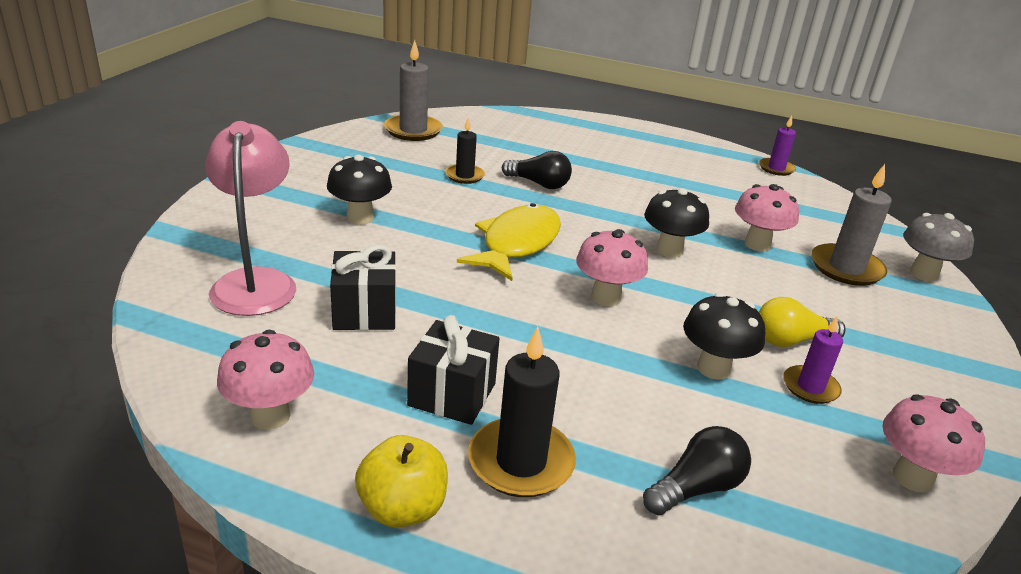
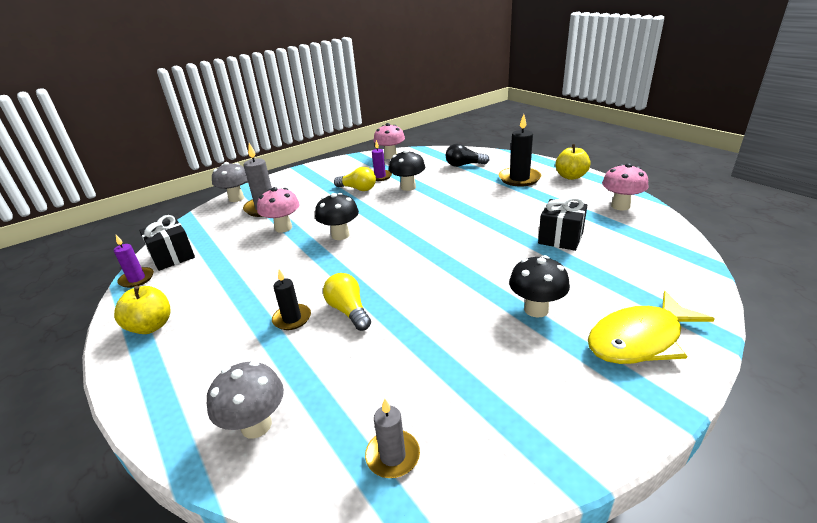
camera: 140 degrees left, 0 degrees up
(256, 282) = (631, 270): pink lamp -> none
(413, 130) = (392, 456): grey candle -> grey candle, size x0.62
(452, 394) = (533, 199): black gift -> black gift (172, 257)
(464, 176) = (405, 339): black candle -> black candle (292, 319)
(510, 126) = (256, 425): none -> grey mushroom
(517, 244) = (430, 259): yellow fish -> yellow fish (639, 339)
(539, 184) = (349, 311): black light bulb -> yellow light bulb
(606, 297) = (416, 219): pink mushroom -> none
(680, 147) = (151, 326): none -> yellow apple

